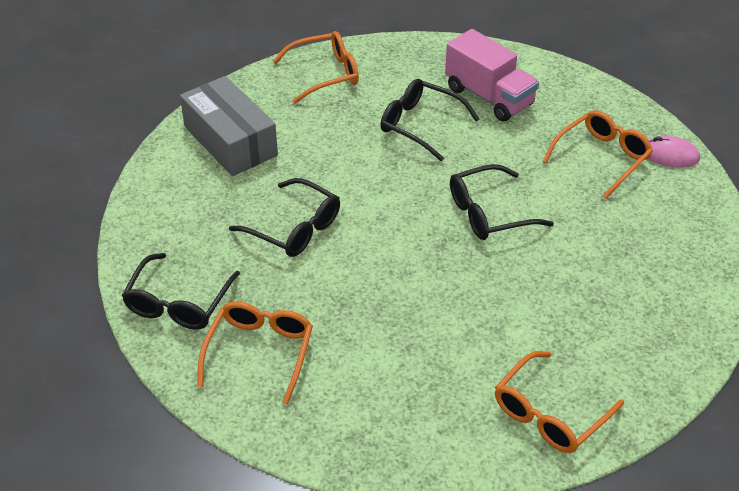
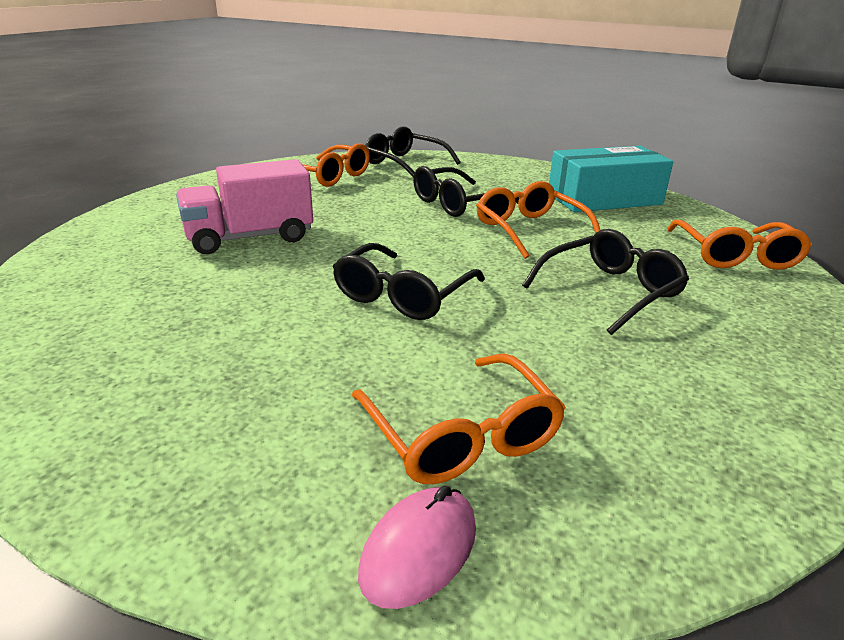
camera: 110 degrees right, 15 degrees down
(230, 141) = (604, 199): grey box -> turquoise box
(489, 97) = (680, 363): pink truck -> pink truck (250, 238)
(489, 213) = (403, 295): black glasses -> black glasses turned 150 degrees counterclockwise
(550, 413) = (100, 256): orange glasses -> orange glasses (530, 230)

